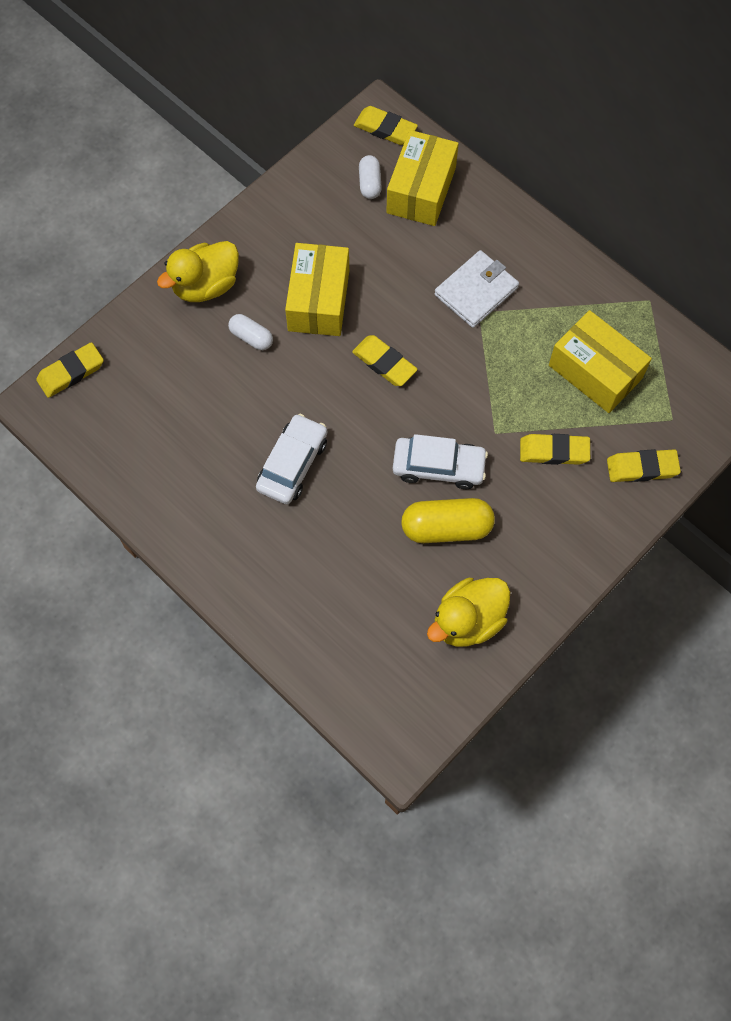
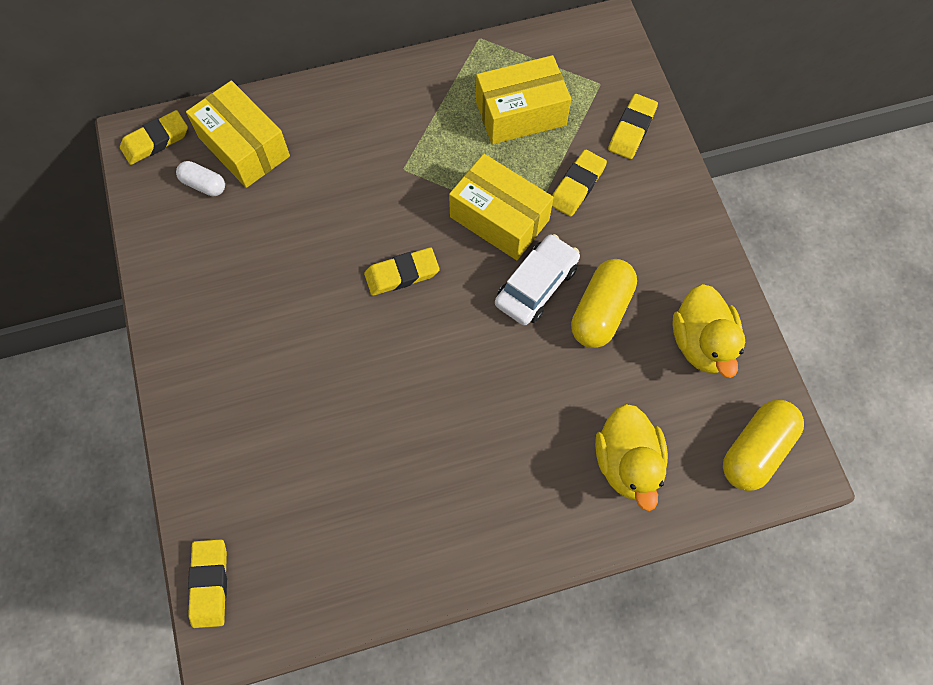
camera: 60 degrees left, 0 degrees up
(206, 286) = (205, 391): yellow duck -> yellow duck (627, 462)
(251, 337) = (294, 378): white capsule -> none
(293, 464) = (456, 412): white car -> none
(318, 300) = (296, 295): yellow box -> yellow box (499, 218)
(396, 707) = (755, 450): none -> yellow capsule
(476, 291) = (380, 160): white wallet -> none

